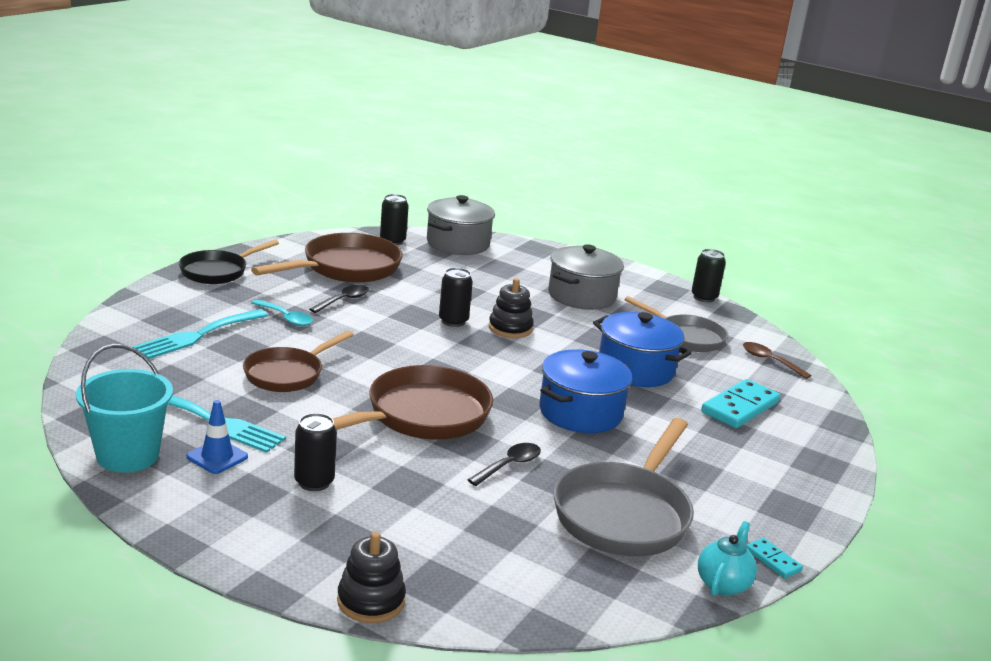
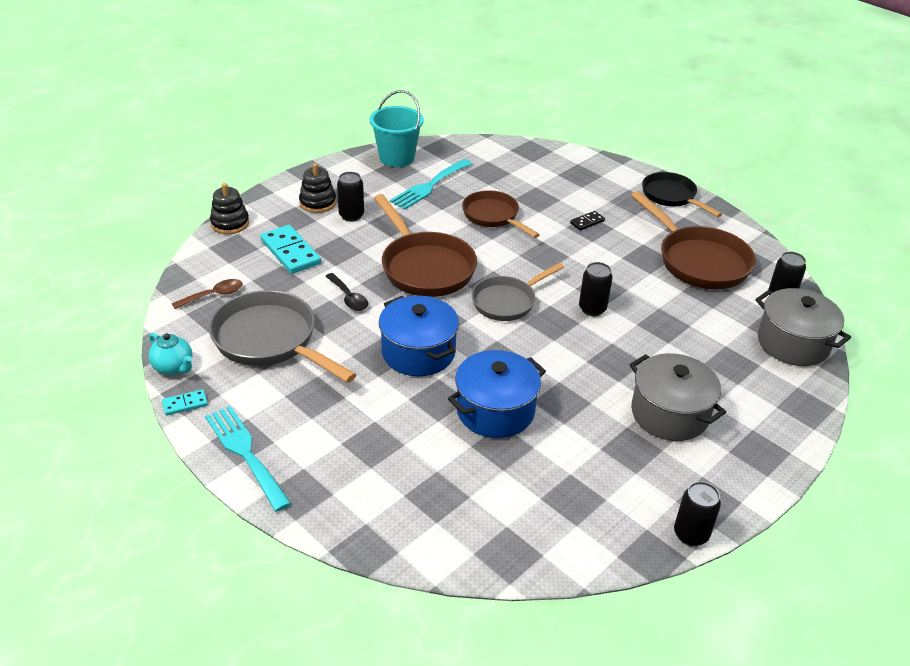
camera: 105 degrees right, 15 degrees up
(197, 335) = (553, 184): turquoise fork -> turquoise fork (245, 453)
(217, 457) = (388, 185): blue traffic cone -> none
(286, 318) = (587, 222): turquoise spoon -> black domino
(343, 300) = (626, 253): black spoon -> none
(510, 328) = (581, 342): black stacking toy -> black stacking toy (317, 203)
(686, 337) = (572, 477): grey pan -> grey pan (507, 301)
(740, 407) = (412, 469): turquoise domino -> turquoise domino (290, 252)
(769, 361) = (513, 538): brown spoon -> brown spoon (213, 295)

